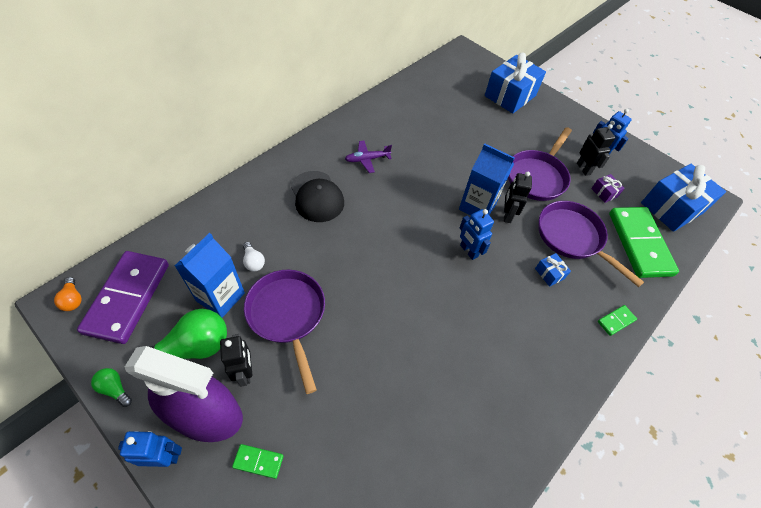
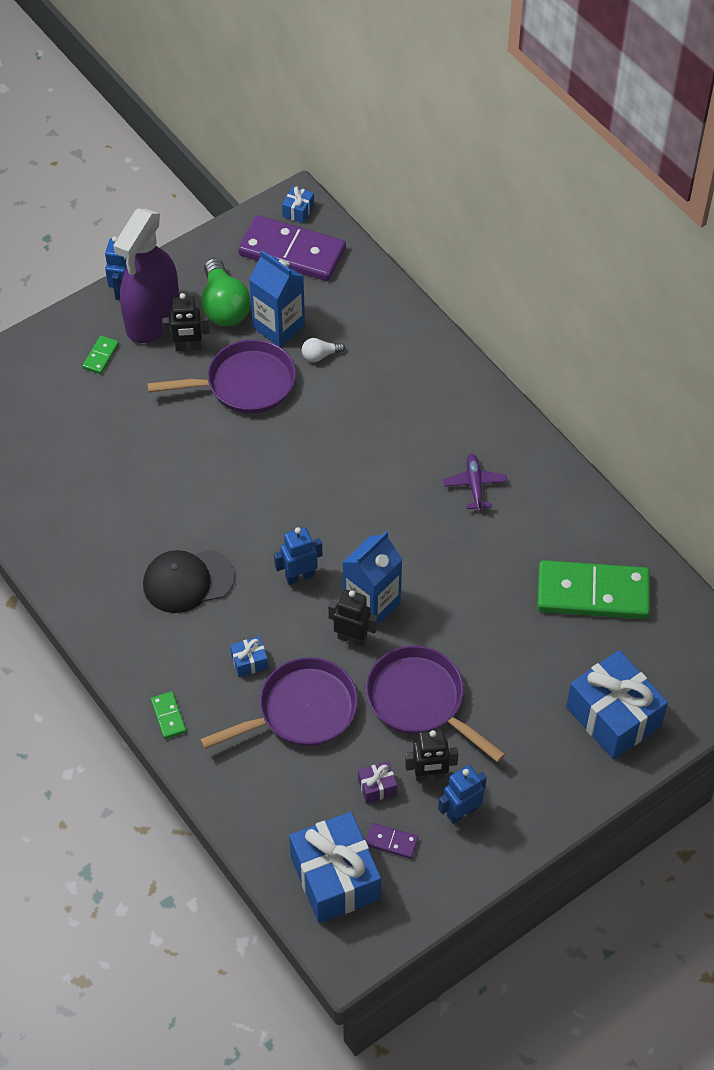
camera: 105 degrees right, 0 degrees up
(73, 299) = (298, 211): orange light bulb -> blue gift
(115, 389) = (194, 252): green light bulb -> none
(317, 196) = (411, 422): black cap -> black cap (188, 581)
(634, 183) = (391, 842): none -> purple domino
(639, 243) = (277, 797): green domino -> green domino (592, 593)

